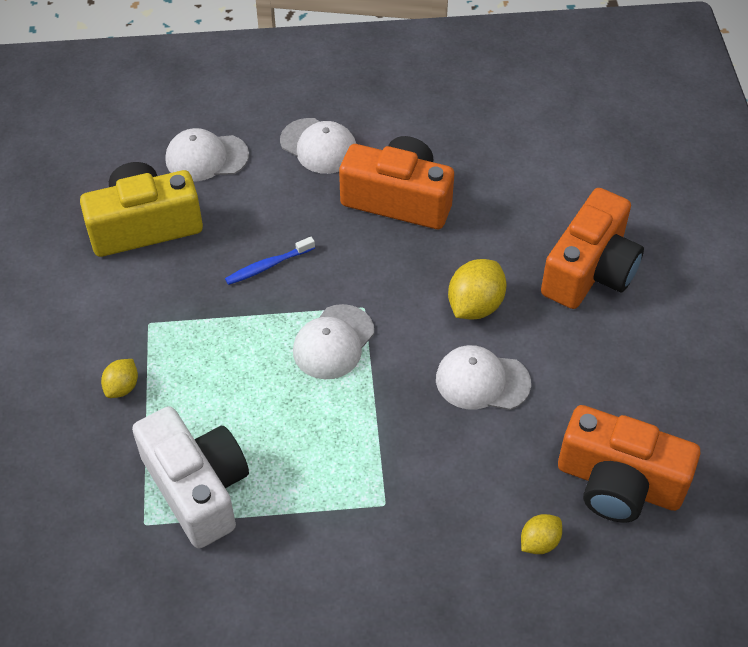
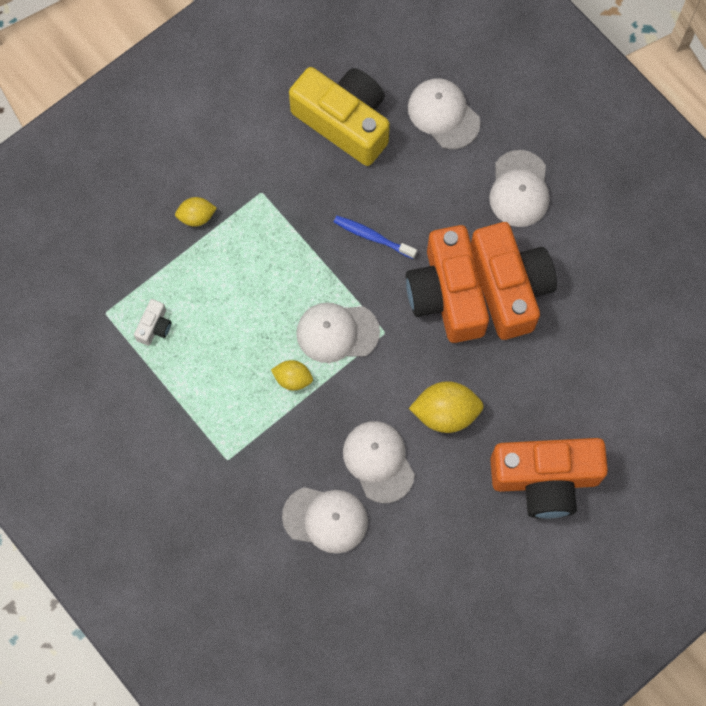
camera: 55 degrees right, 20 degrees up
(197, 488) = (154, 326): white camera -> white camera, size x0.40
(507, 455) = (325, 519): none -> white cap
(539, 542) = (269, 584): yellow lemon -> yellow lemon (293, 379)
(619, 483) = (357, 612): orange camera -> orange camera (447, 294)

